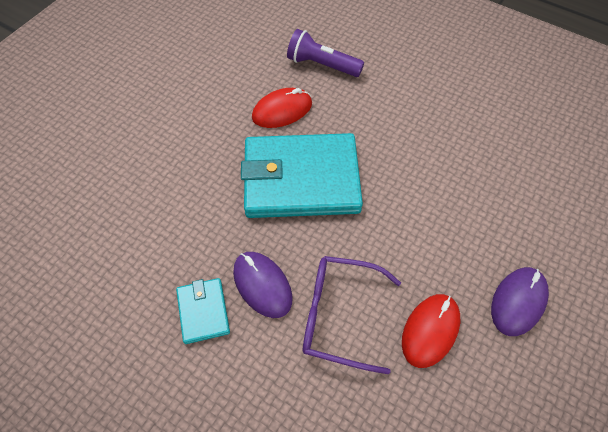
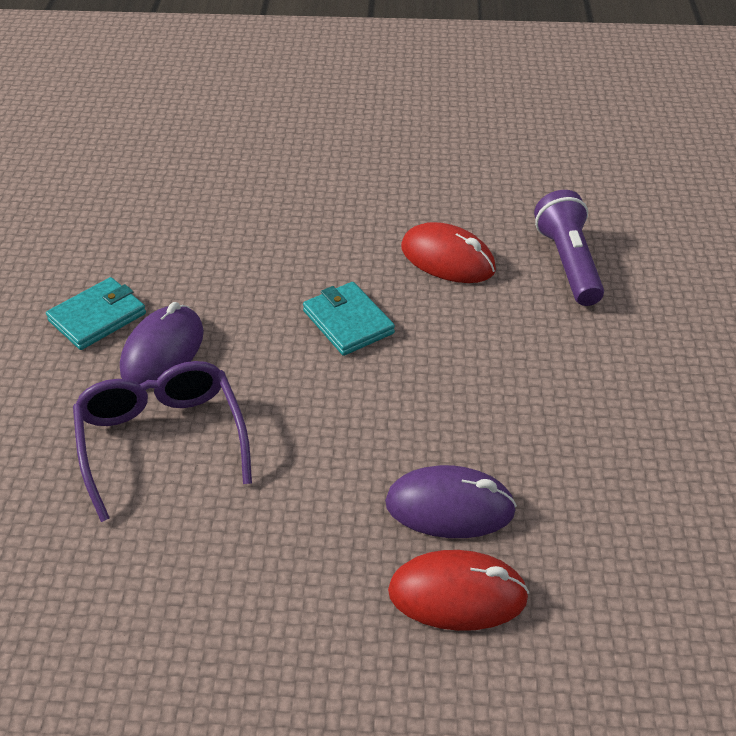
camera: 60 degrees right, 15 degrees down
(301, 179) = (348, 322): turquoise wallet -> turquoise wallet, size x0.45
(430, 331) = (194, 548): red mouse -> red mouse (457, 595)
(518, 302) = (309, 646): purple mouse -> purple mouse (450, 507)

